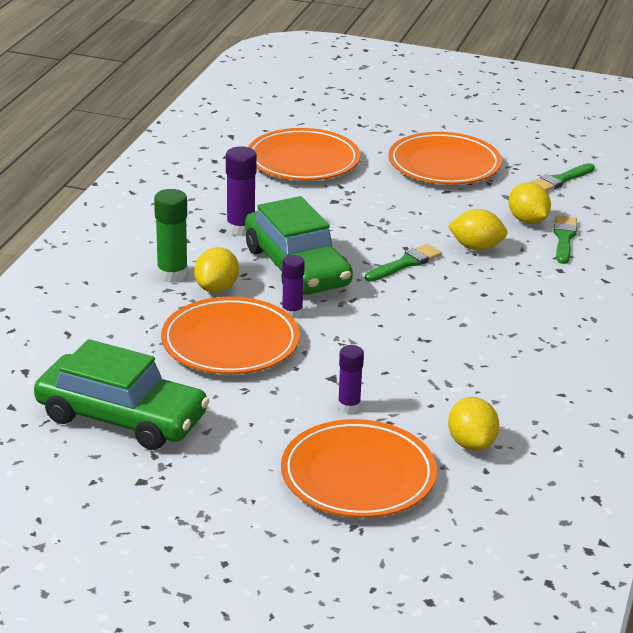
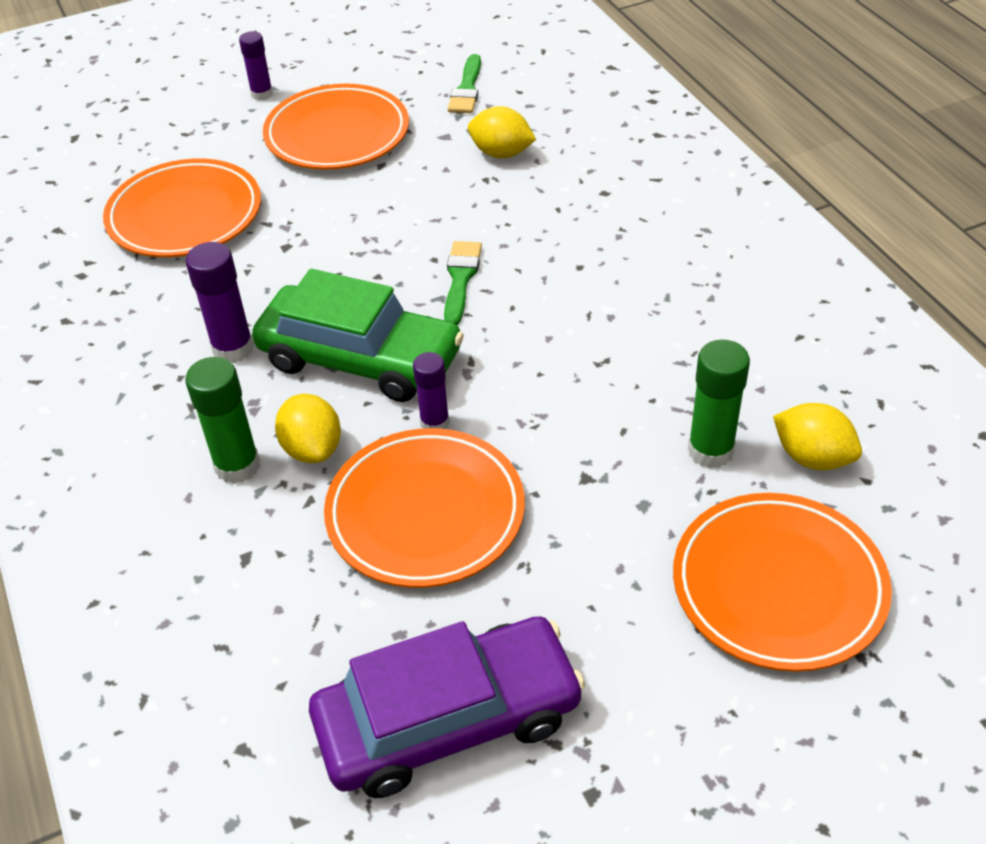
camera: 40 degrees left, 15 degrees up
(121, 417) = (448, 720): green car -> purple car
(349, 406) = (650, 502): purple glue stick -> purple glue stick (262, 94)
(418, 407) = (710, 451): none -> green glue stick
(476, 247) = (499, 215): yellow lemon -> none
(564, 238) = (559, 153): green brush -> none

